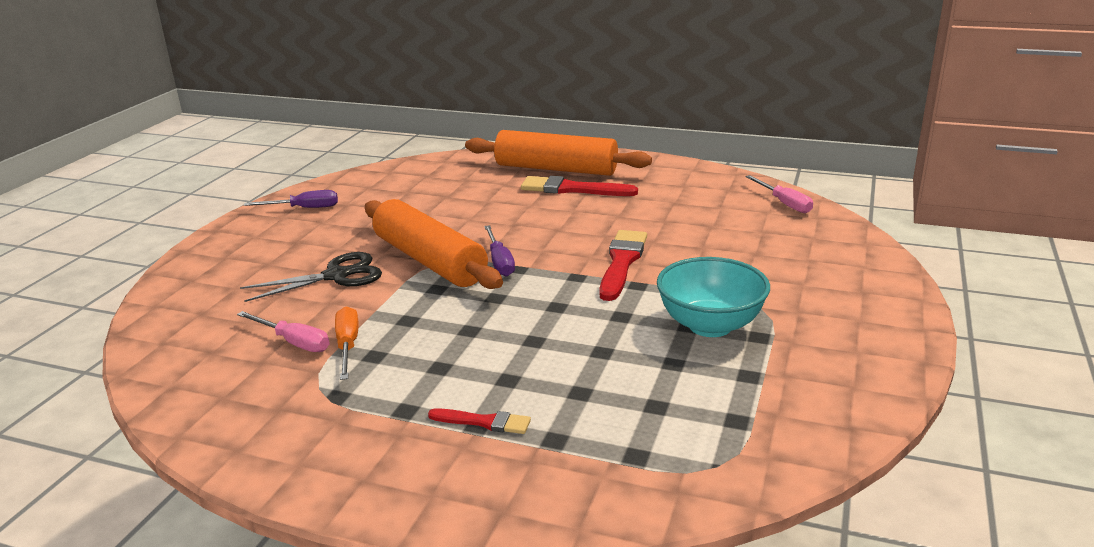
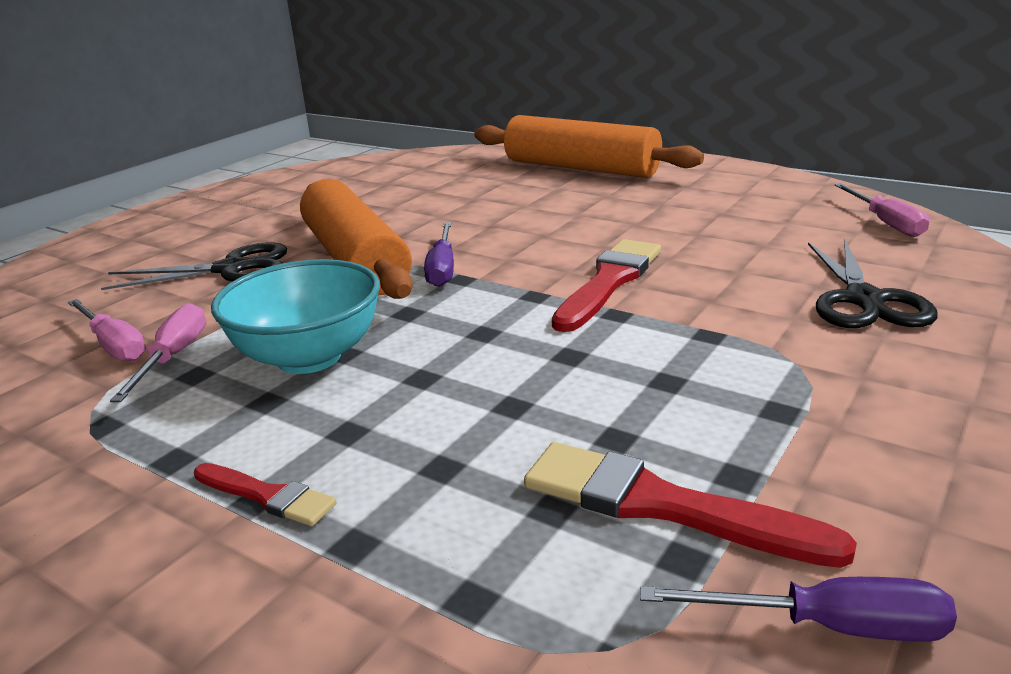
camera: 15 degrees right, 0 degrees up
(304, 208) = (257, 194): purple screwdriver -> purple screwdriver (828, 626)
(348, 346) = (173, 357): orange screwdriver -> pink screwdriver
(572, 189) = (589, 190): red brush -> red brush (662, 505)
(710, 325) = (703, 384): turquoise bowl -> turquoise bowl (309, 357)
(786, 261) = (864, 300): none -> black scissors

